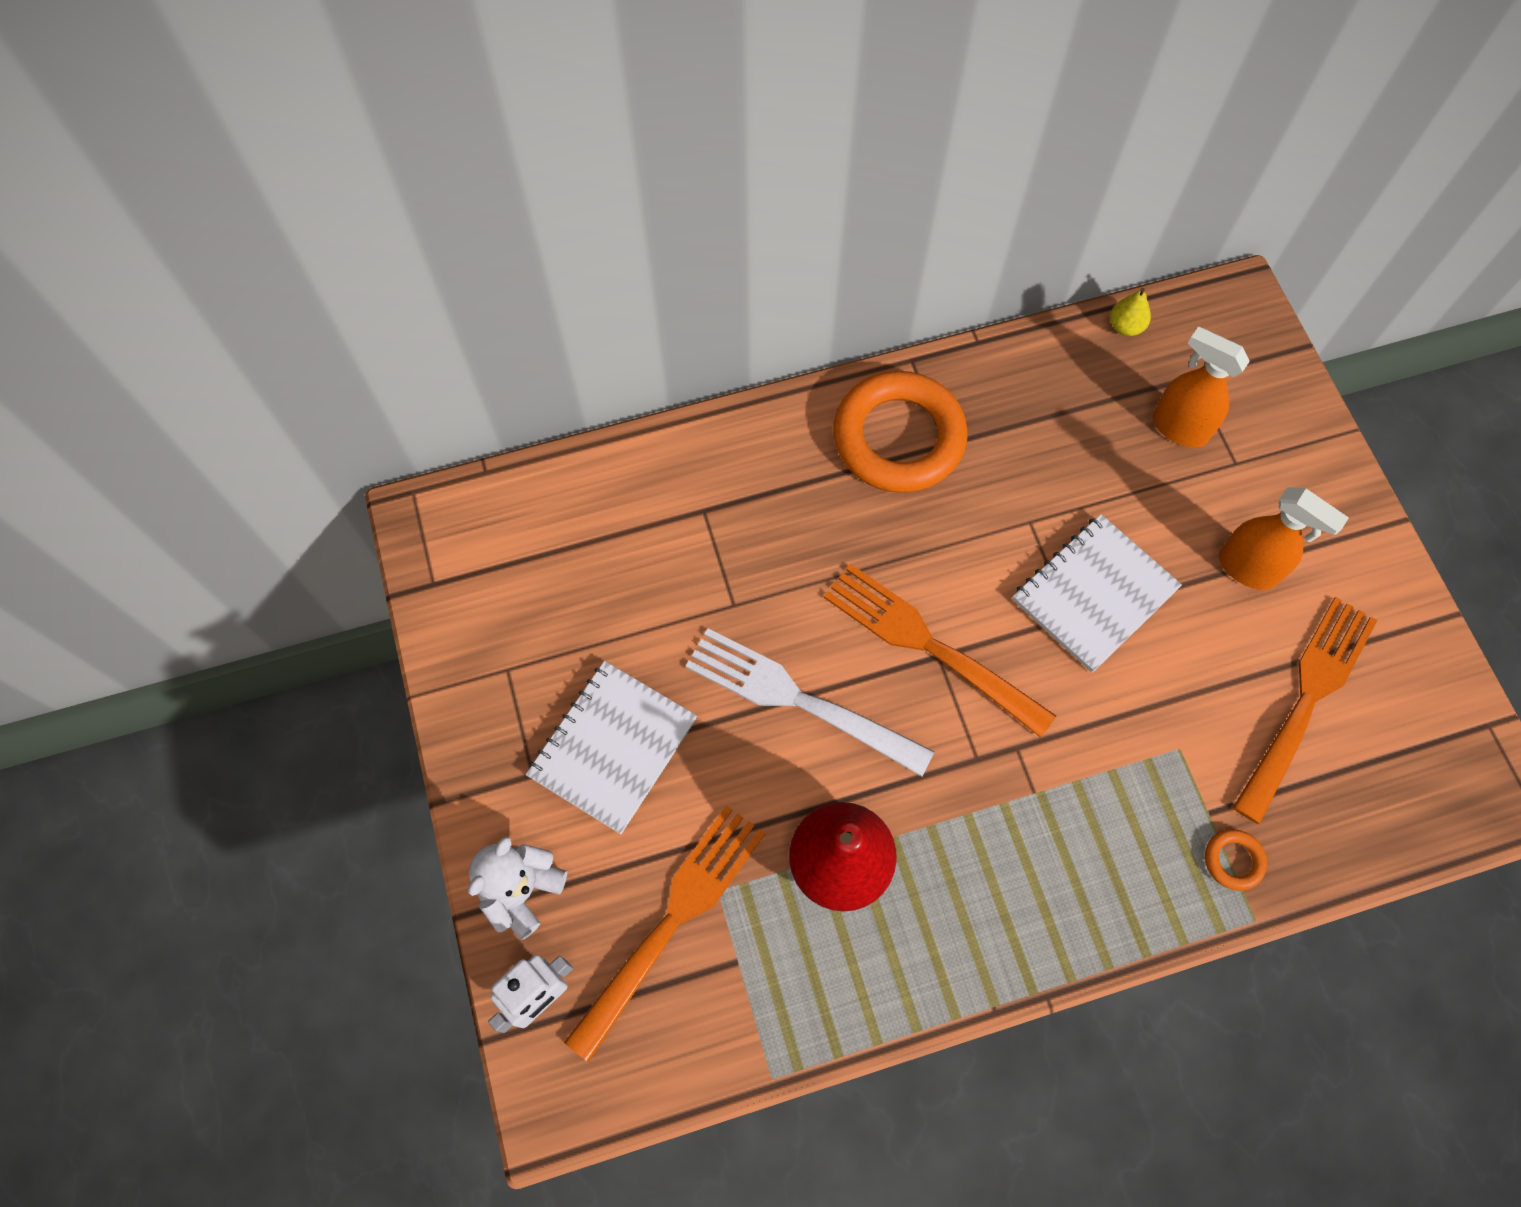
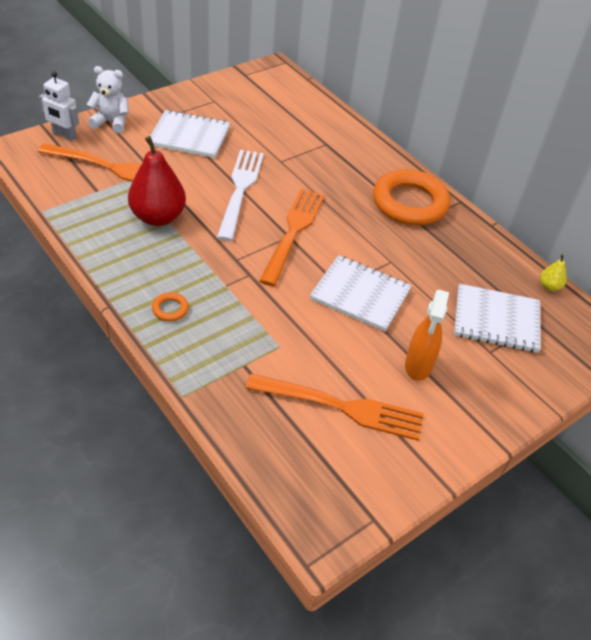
camera: 65 degrees right, 20 degrees down
(1178, 428) = (496, 320): orange spray bottle -> white notebook
(1233, 860) = (217, 380): orange ring -> orange ring (170, 309)

